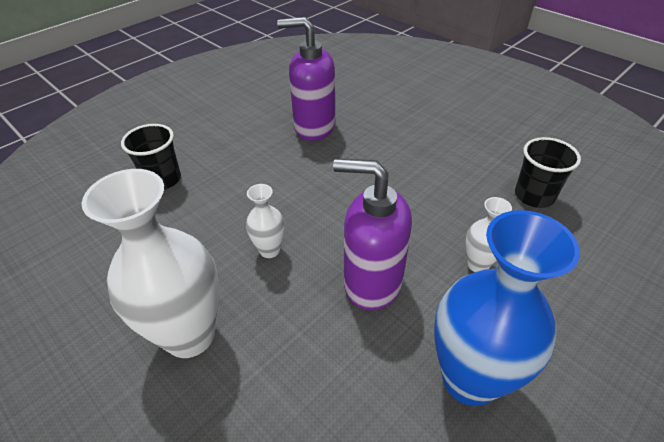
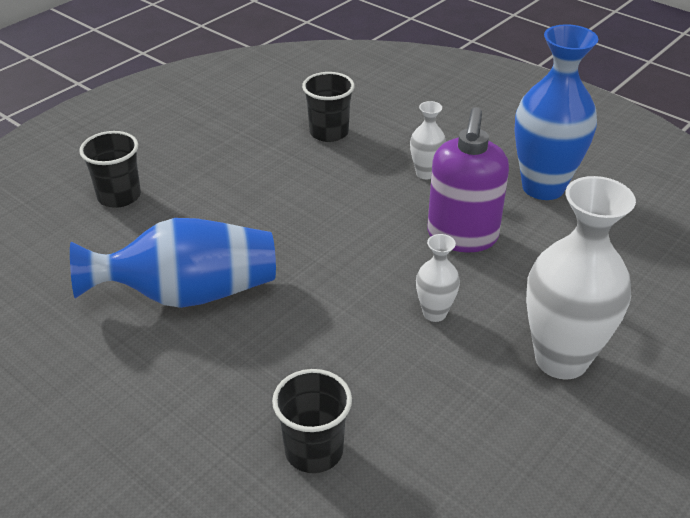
camera: 95 degrees left, 5 degrees down
(314, 127) = (188, 294): purple soap dispenser -> blue vase
(418, 94) = (119, 196): none -> black cup

